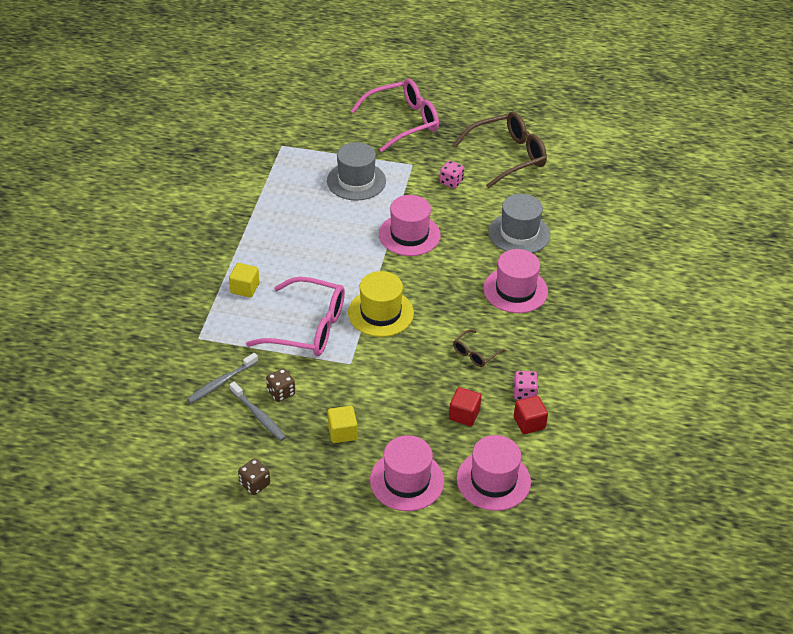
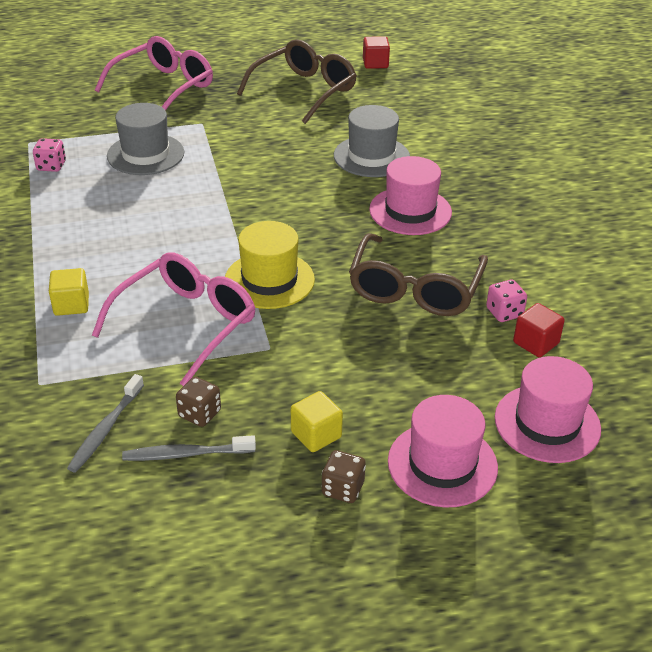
camera: 25 degrees left, 5 degrees down
(255, 484) = (237, 549): brown dice -> brown dice (343, 489)
(258, 415) = (186, 454): grey toothbrush -> grey toothbrush turned 150 degrees clockwise
(307, 327) = (185, 324): pink glasses -> pink glasses turned 45 degrees counterclockwise
(409, 235) = (247, 190): pink hat -> none
(451, 182) = (259, 128): pink dice -> pink dice (51, 166)
(464, 414) = (453, 360): red cube -> red cube (375, 63)
(475, 353) = (415, 288): brown glasses -> brown glasses, size x2.19

